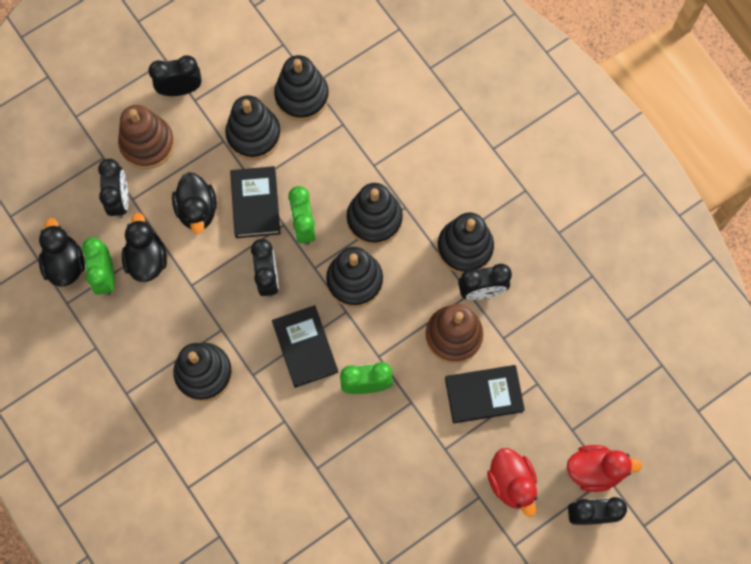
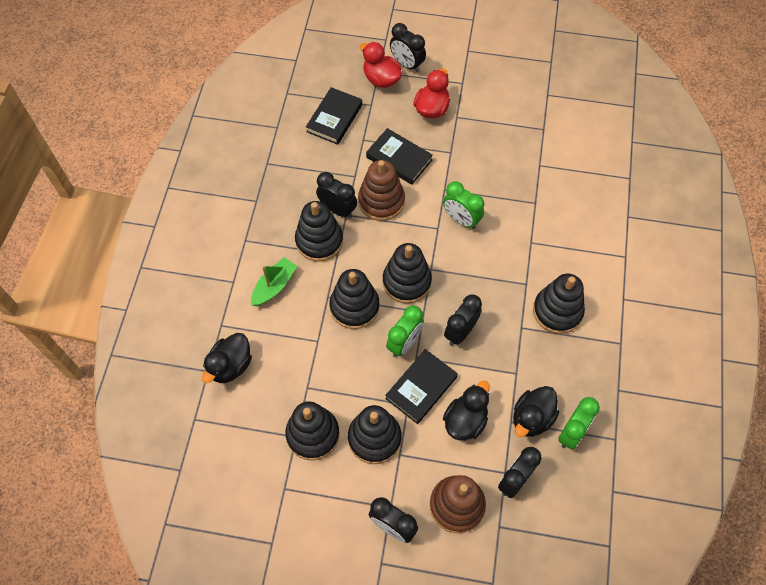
camera: 135 degrees left, 10 degrees down
(65, 264) = (594, 468): black duck -> black duck (230, 366)
(305, 347) = (477, 271): black book -> black book (334, 118)
(456, 175) = (274, 286): none -> green boat

